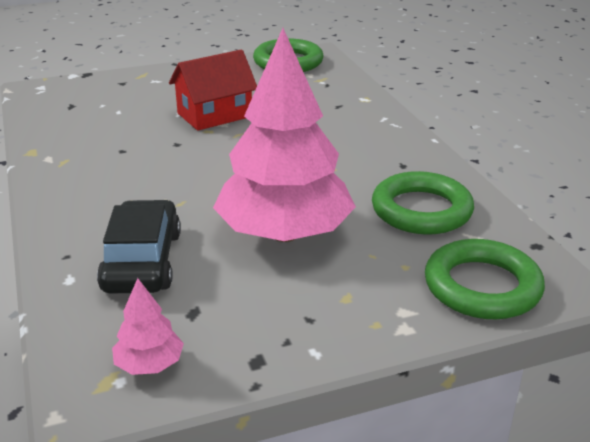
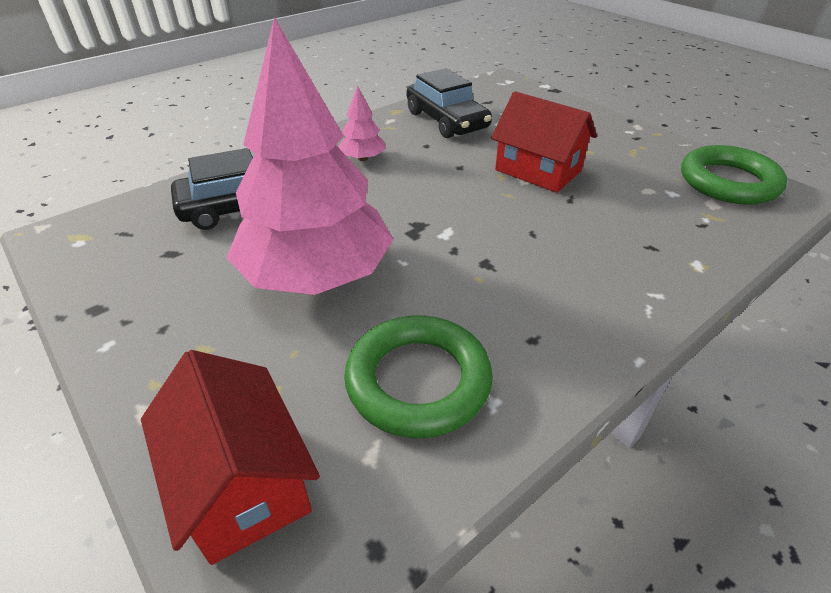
camera: 70 degrees right, 10 degrees up
(86, 131) = (447, 121): none -> black car
(149, 364) = (97, 250): pink tree -> pink tree (362, 158)
(482, 286) = (242, 482): green ring -> red house

